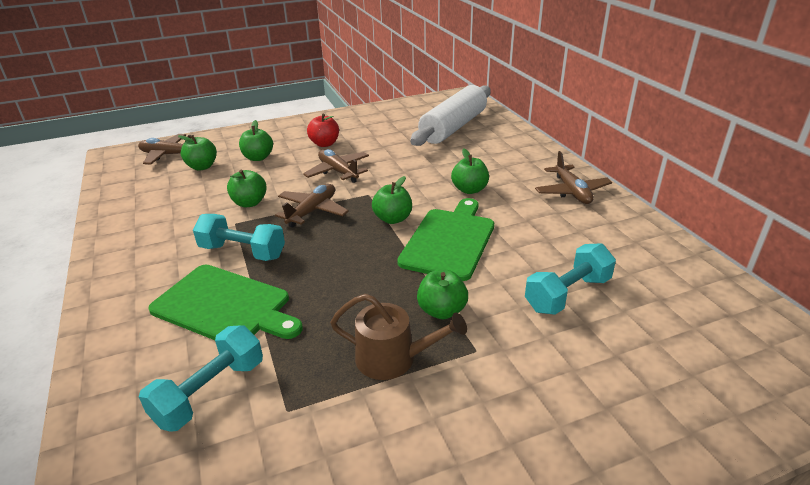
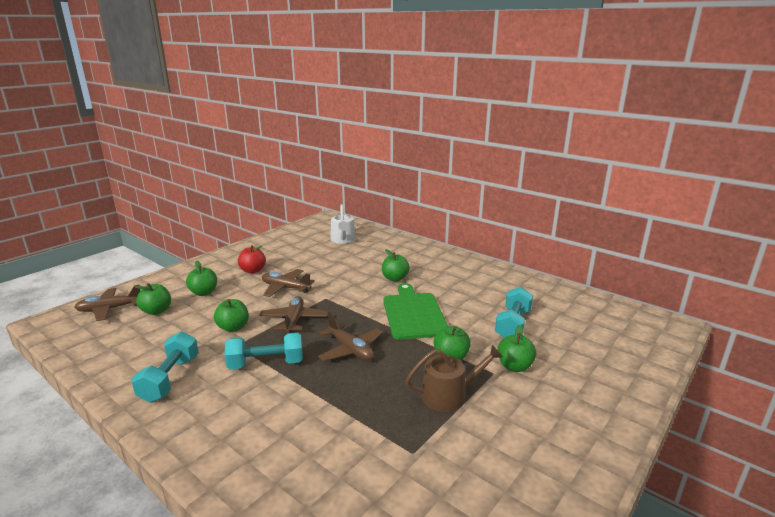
camera: 30 degrees left, 10 degrees down
(210, 392) = (345, 464): turquoise dumbbell -> turquoise dumbbell (170, 379)
(224, 306) = (293, 405): green cutting board -> none
(393, 219) = (361, 310): green apple -> green apple (514, 366)
(453, 127) = (343, 240): white rolling pin -> white watering can
(571, 191) = (459, 265): brown plane -> brown plane (350, 349)

